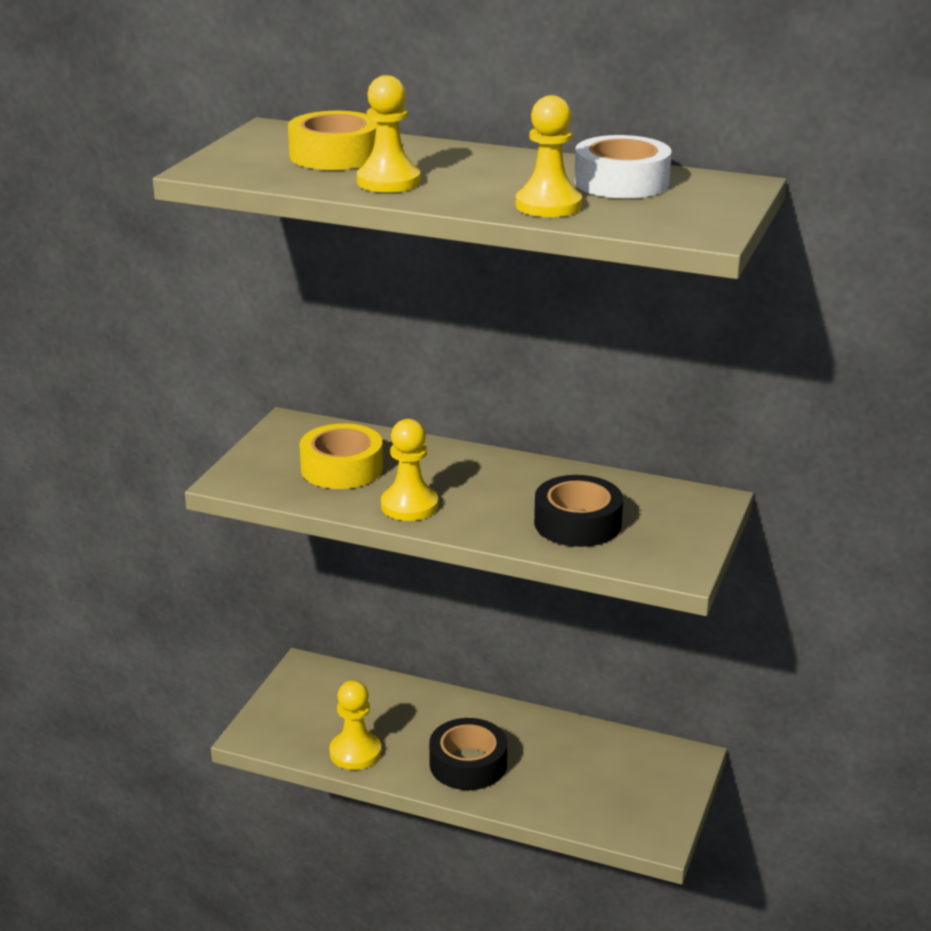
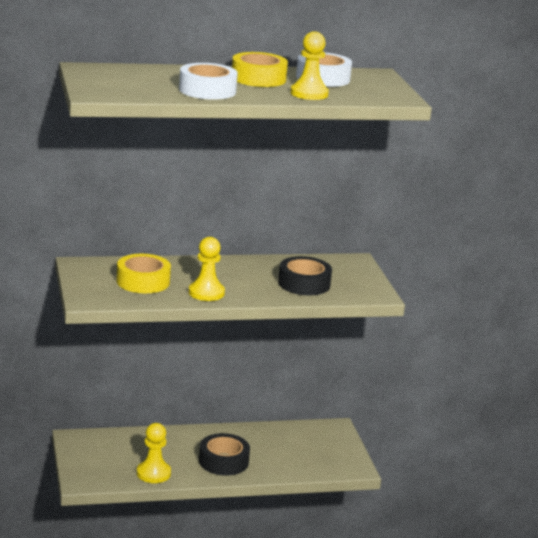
camera: 35 degrees left, 5 degrees down
(335, 155) = (151, 79): yellow tape -> yellow tape (258, 78)
(388, 181) = (207, 90): yellow pawn -> white tape

